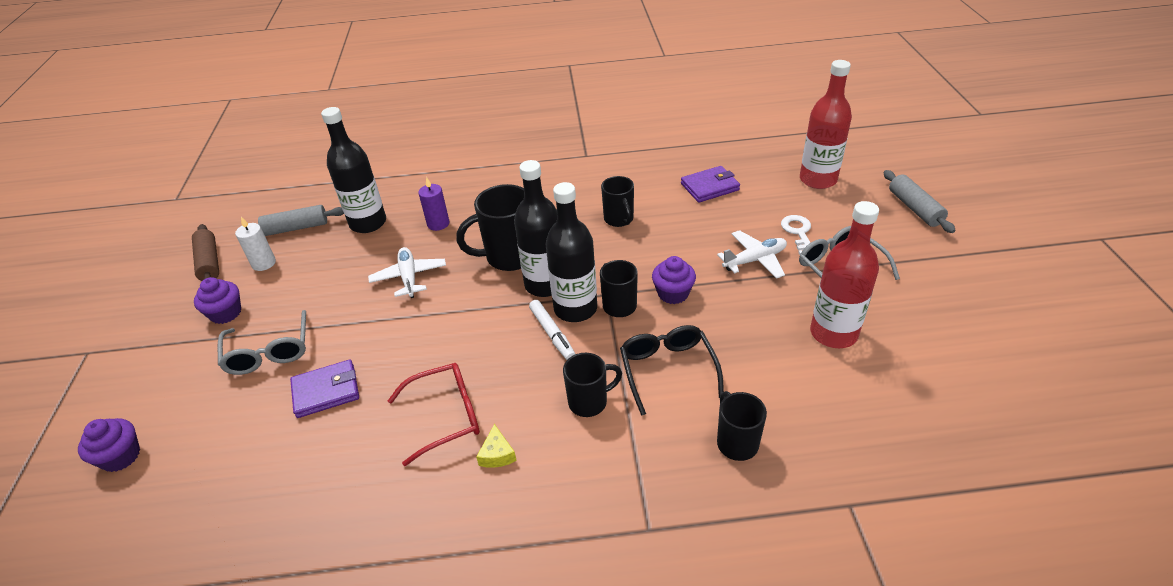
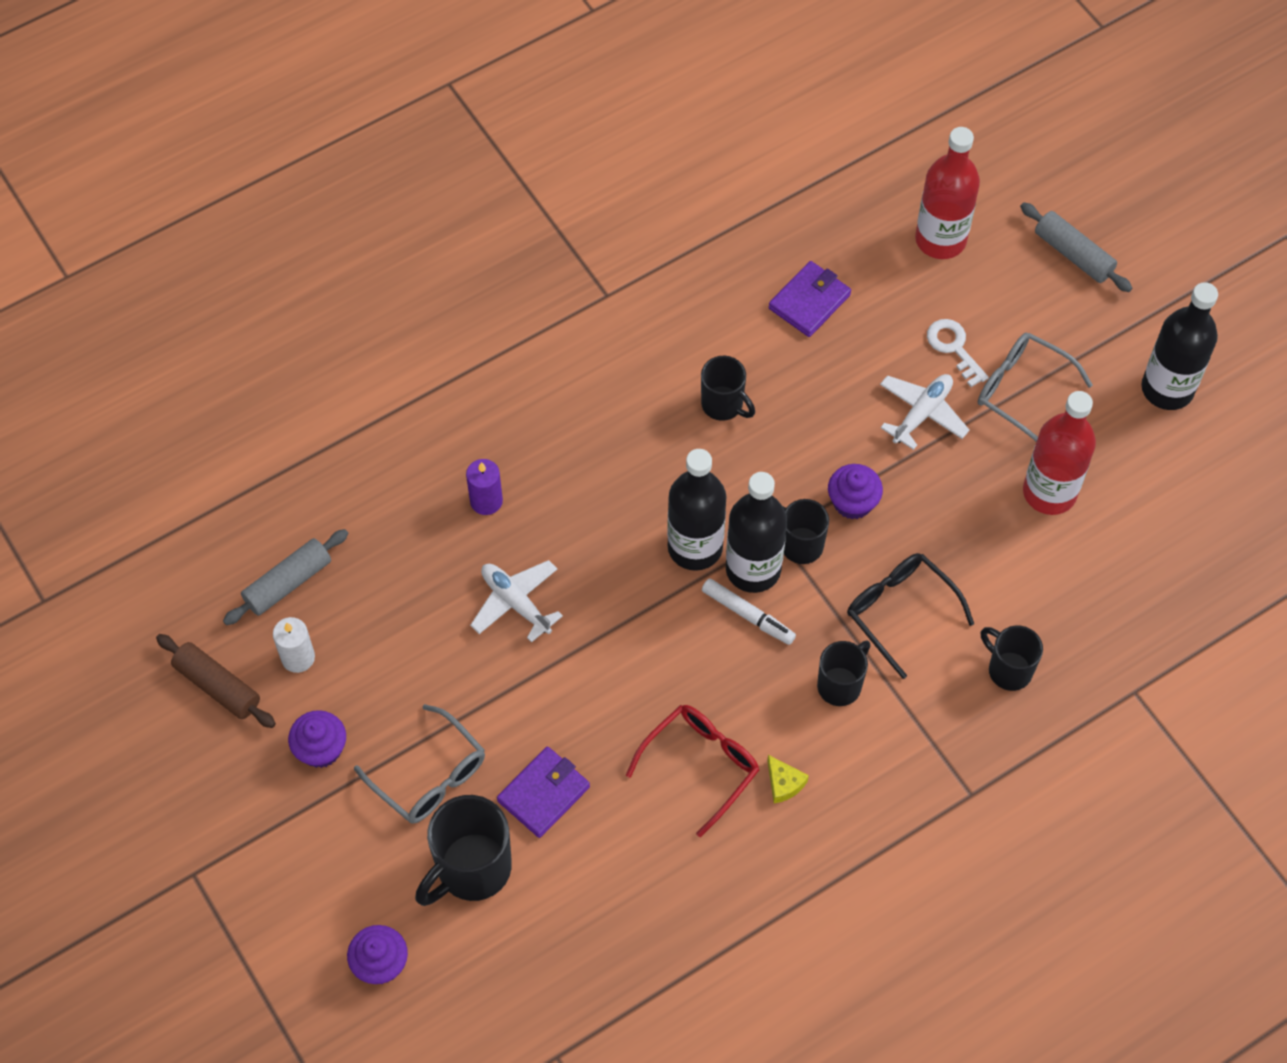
camera: 30 degrees left, 20 degrees up
(368, 223) = (385, 536): black bottle -> black bottle (1167, 389)
(509, 257) = (621, 521): black mug -> black mug (471, 869)

